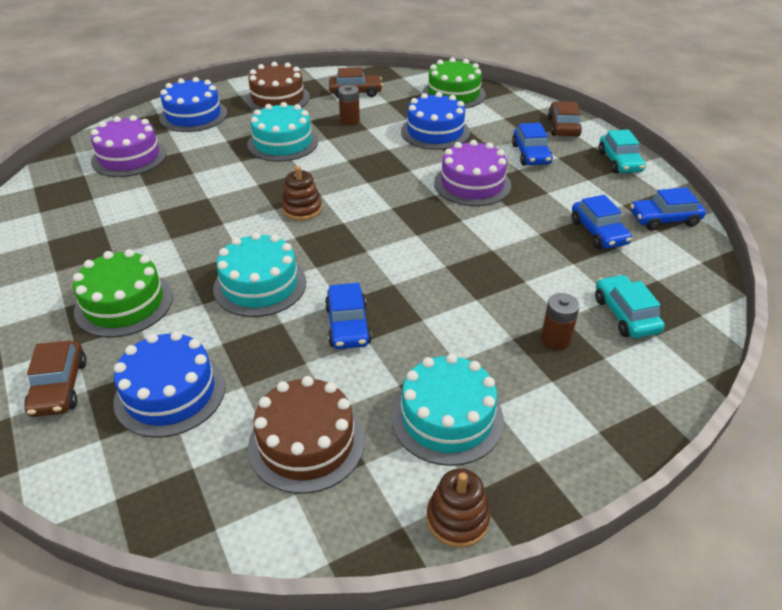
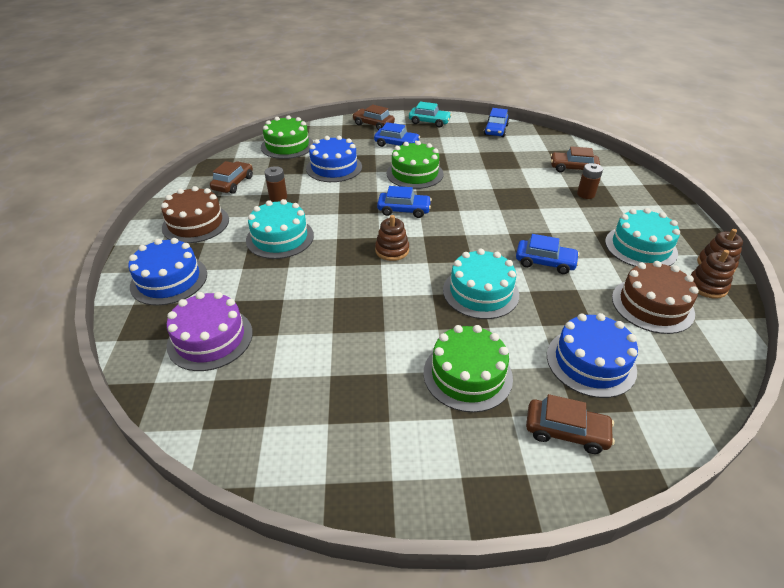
camera: 65 degrees left, 0 degrees up
(387, 508) = (707, 286): none -> brown stacking toy
(472, 184) = (414, 173): purple cake -> green cake
(598, 232) = (496, 151): blue car -> blue car (404, 210)
(625, 315) = (573, 168): turquoise car -> brown car

